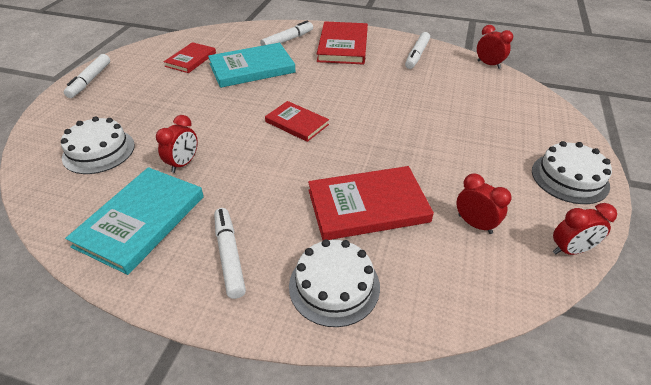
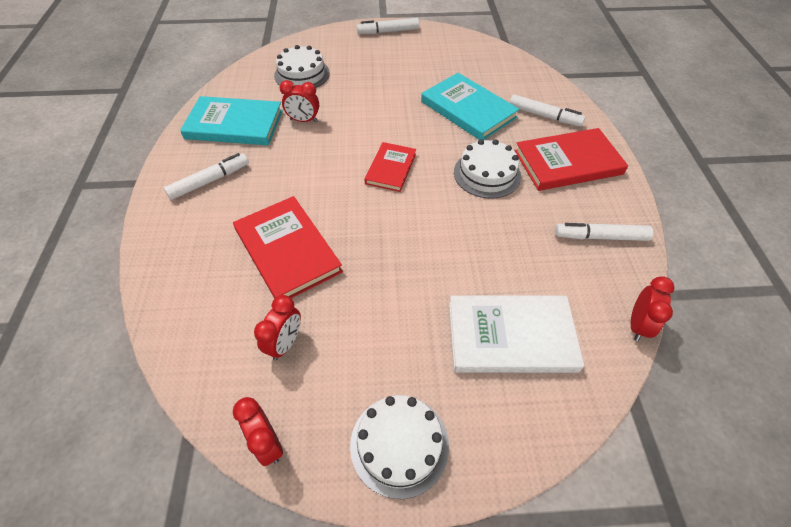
camera: 70 degrees right, 10 degrees up
(191, 59) = (456, 68): red book -> none
(334, 285) = (189, 250): white cake -> white cake (487, 174)
(488, 110) = (511, 336): none -> white book

